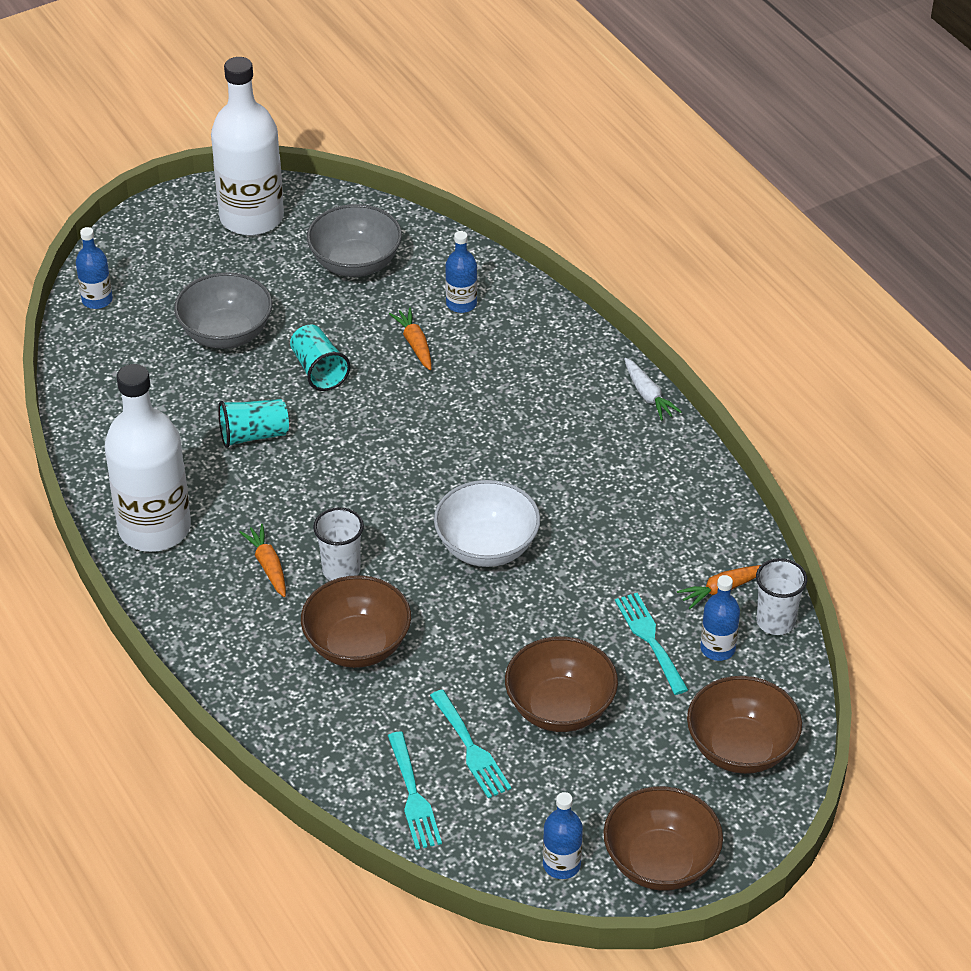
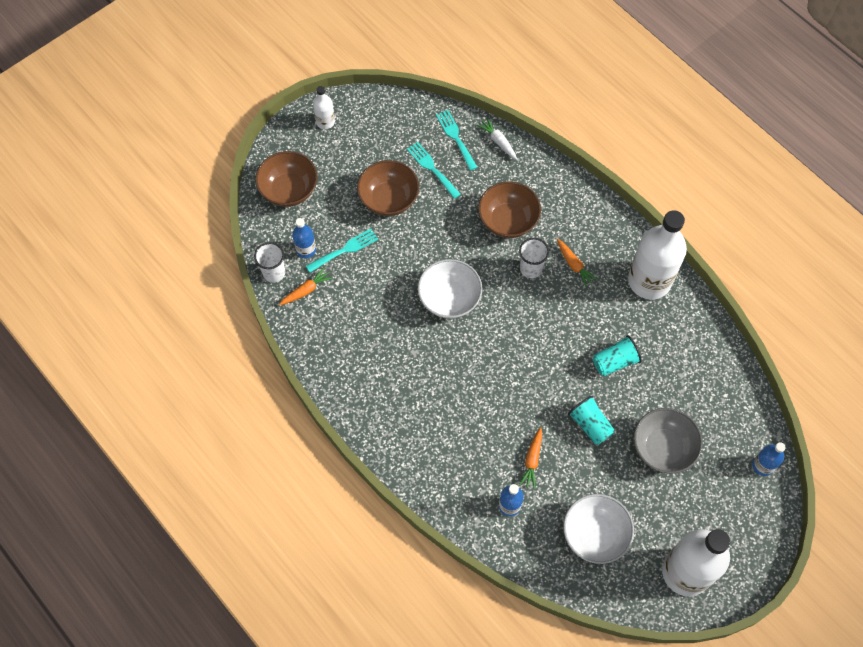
camera: 170 degrees right, 20 degrees up
(355, 263) = (595, 534): grey bowl -> white bowl
(415, 344) = (532, 460): orange carrot -> orange carrot turned 45 degrees clockwise
(561, 864) = (374, 113): blue bottle -> none
(647, 395) = (367, 439): white carrot -> white carrot (498, 142)
(650, 639) = (345, 250): turquoise fork -> turquoise fork turned 90 degrees counterclockwise
(660, 862) = (325, 122): brown bowl -> white bottle

